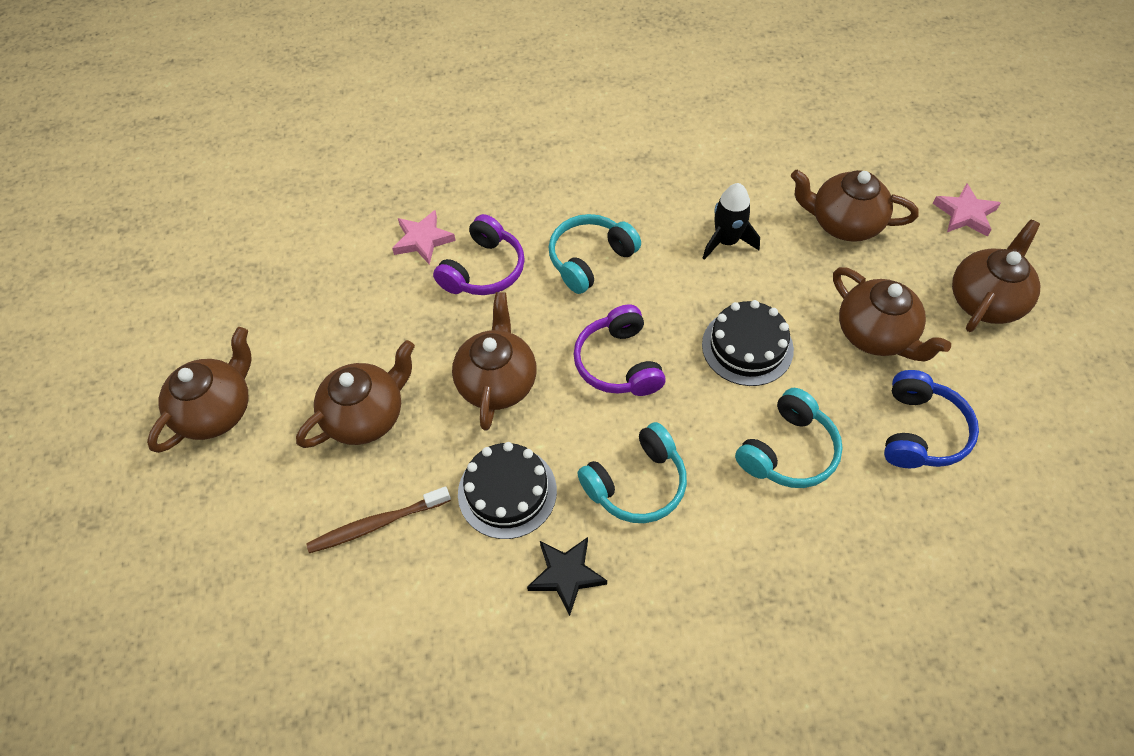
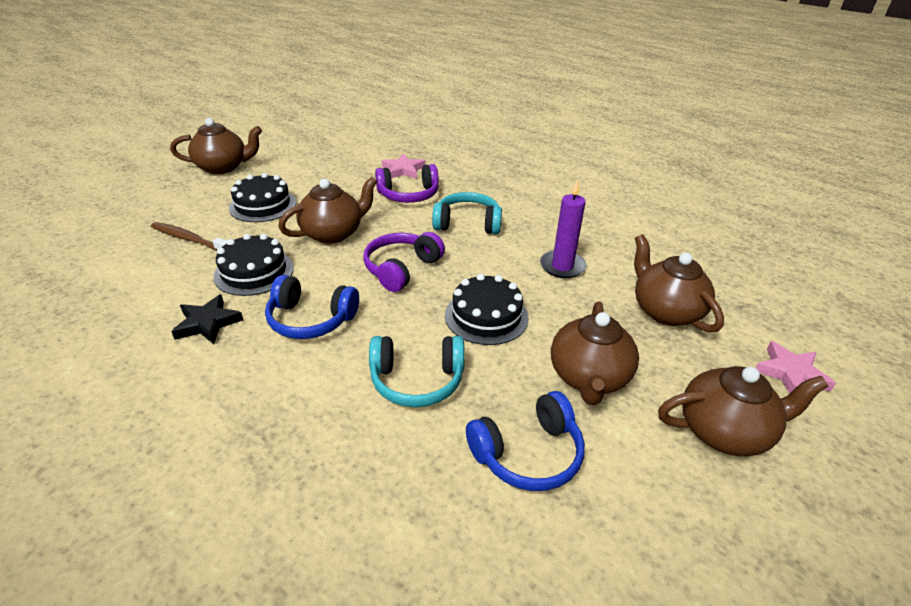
camera: 45 degrees right, 20 degrees down
(366, 416) = (263, 205): brown teapot -> black cake
(636, 484) = (311, 320): turquoise headphones -> blue headphones
(726, 241) = (562, 266): black rocket -> purple candle

